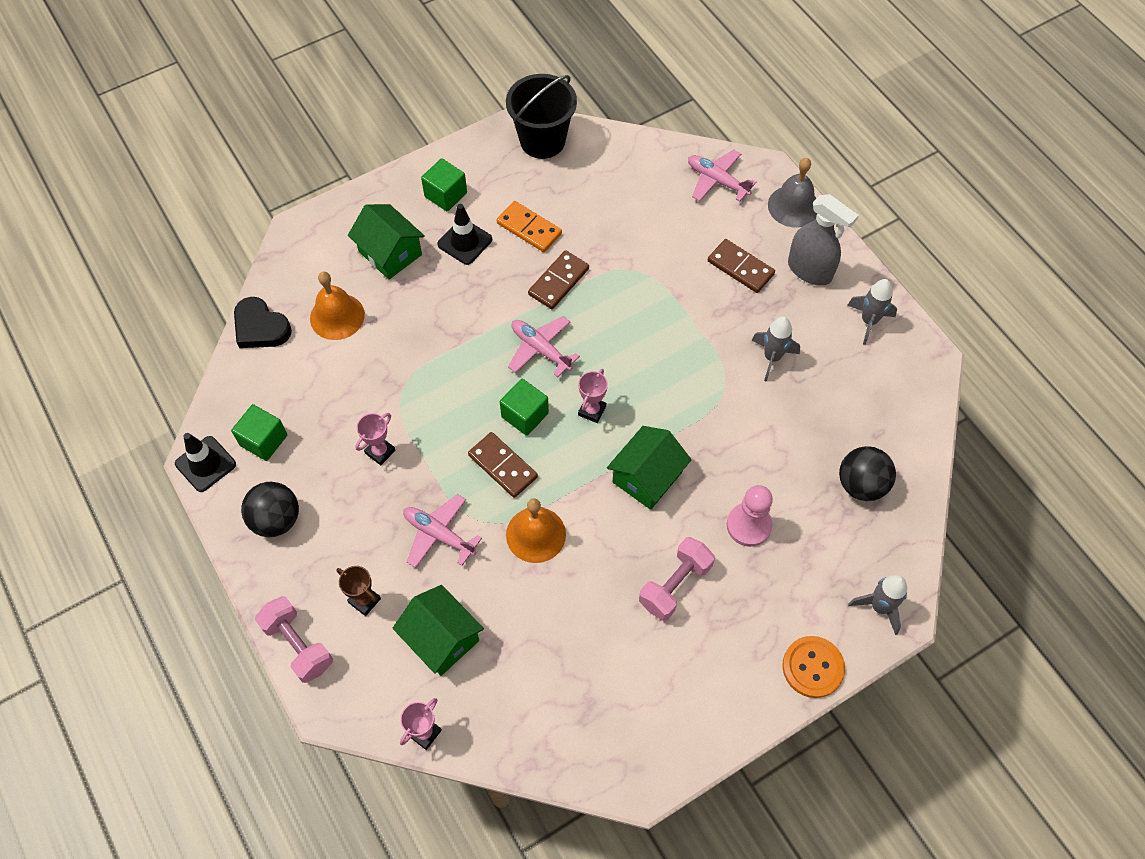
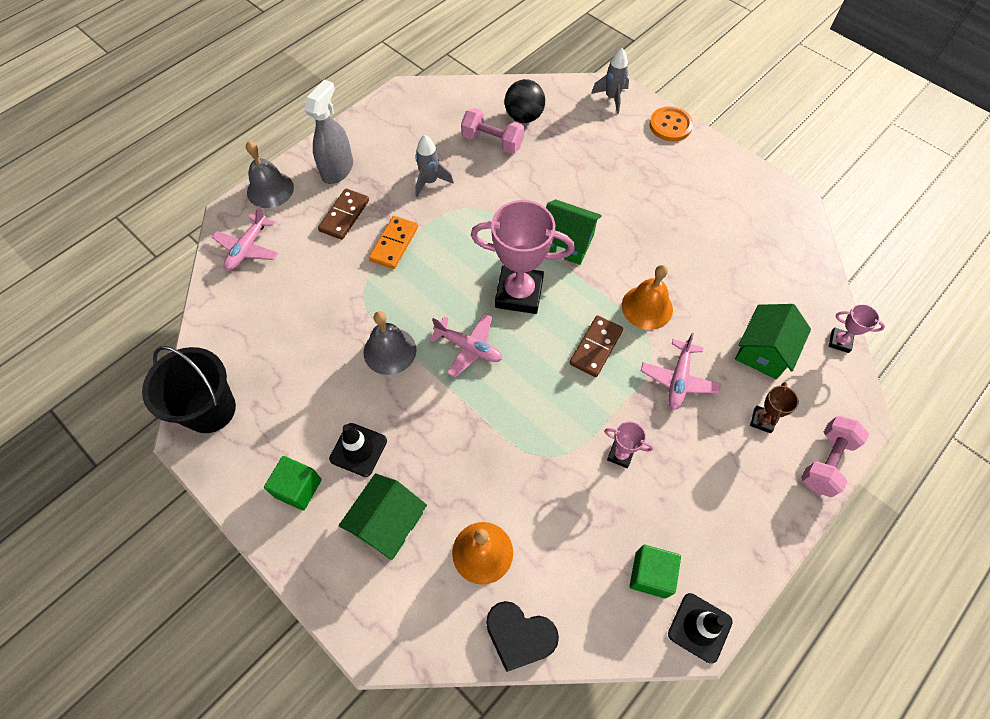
camera: 105 degrees left, 0 degrees up
(260, 327) = (519, 636): black heart -> black heart turned 90 degrees clockwise
(276, 520) = (726, 527): black ball -> none
(525, 415) = (540, 343): green cube -> none
(529, 228) = (330, 393): orange domino -> orange domino (394, 244)
(540, 349) = (469, 347): pink plane -> pink plane turned 90 degrees counterclockwise
(558, 282) = (390, 351): brown domino -> grey bell
(592, 410) = (519, 293): pink trophy -> pink trophy, size x2.20
(675, 585) = (647, 208): pink dumbbell -> pink dumbbell (492, 141)
(749, 525) = (581, 174): pink pawn -> none
(868, 321) = (380, 128): grey rocket -> none

